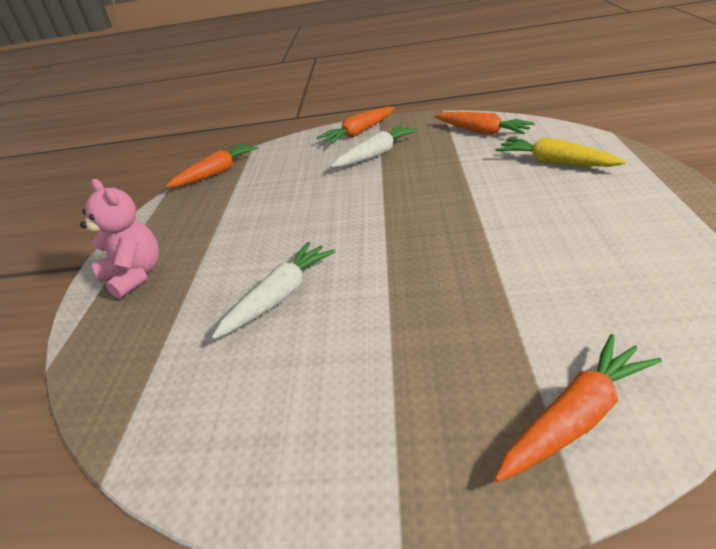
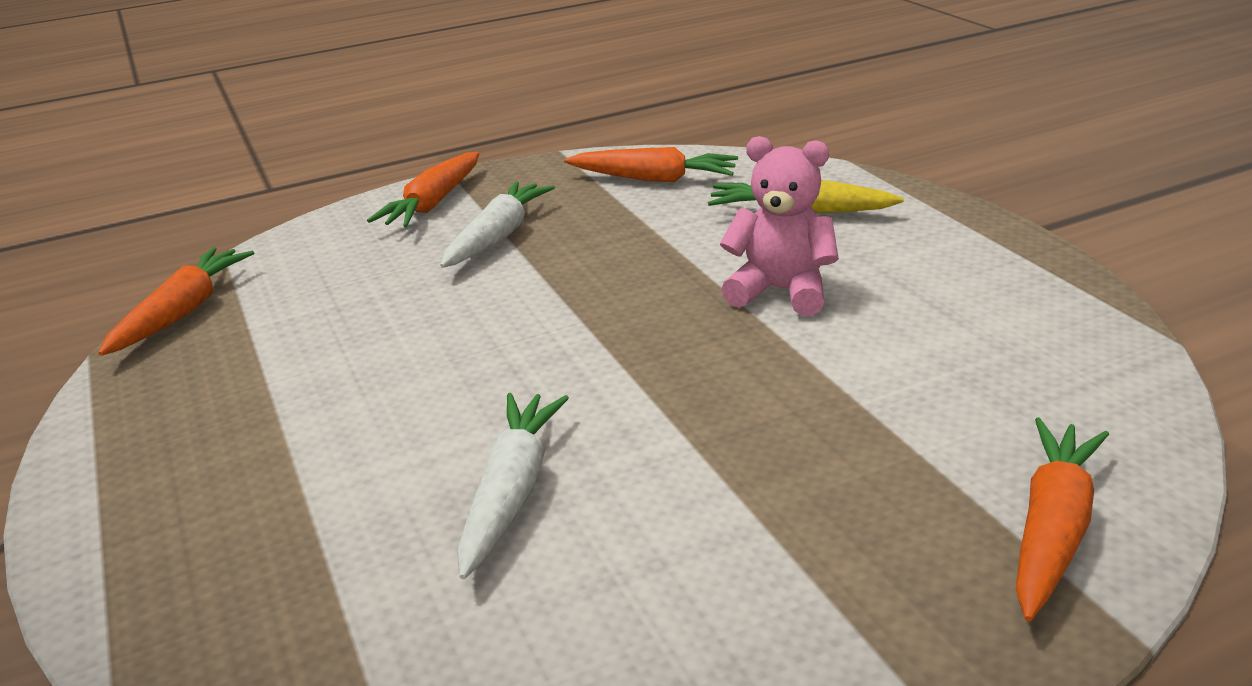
camera: 30 degrees left, 5 degrees down
(135, 276) = (168, 529): pink teddy bear -> pink teddy bear (781, 291)

